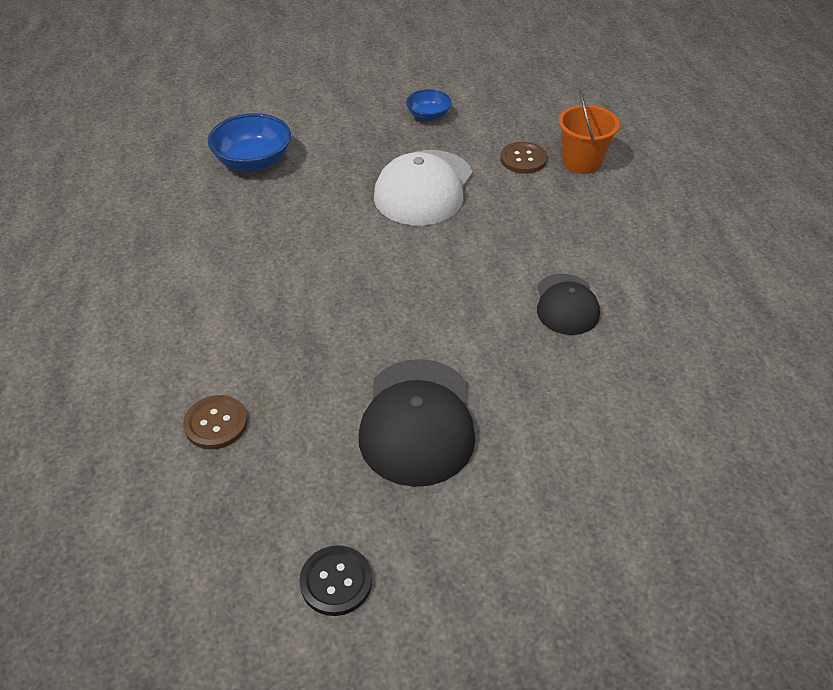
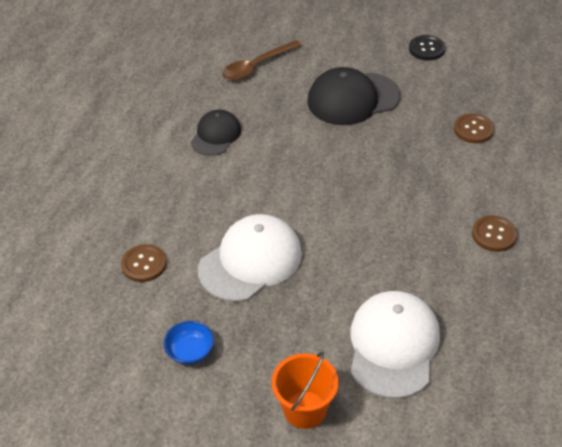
camera: 155 degrees left, 0 degrees up
(168, 283) = (494, 235): none -> brown button
(253, 162) = (393, 346): blue bowl -> white cap
(417, 422) = (353, 99): black cap -> black cap turned 135 degrees counterclockwise
(581, 162) = (98, 244): orange bucket -> orange bucket (305, 409)
(601, 436) = (256, 66): none -> brown spoon

